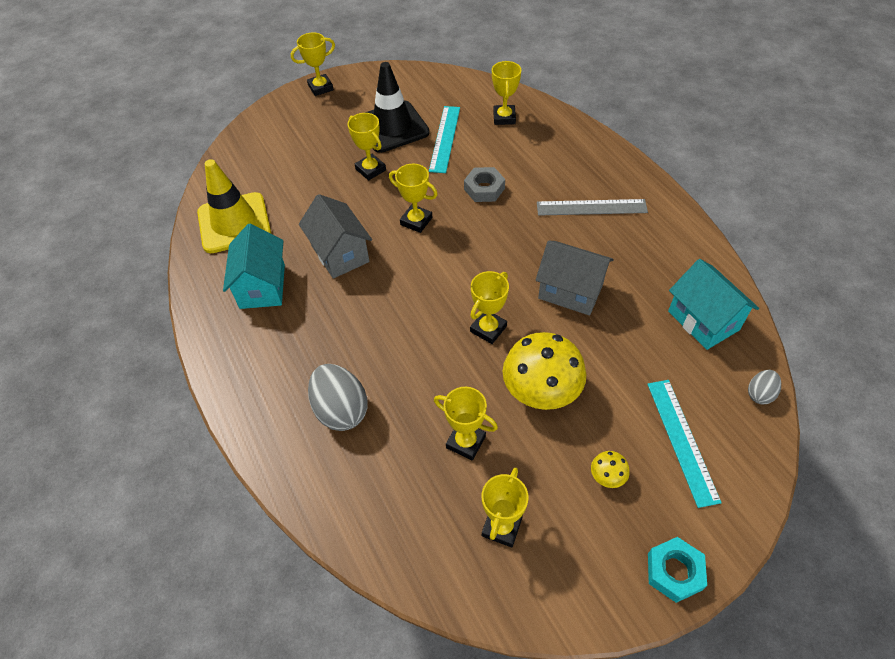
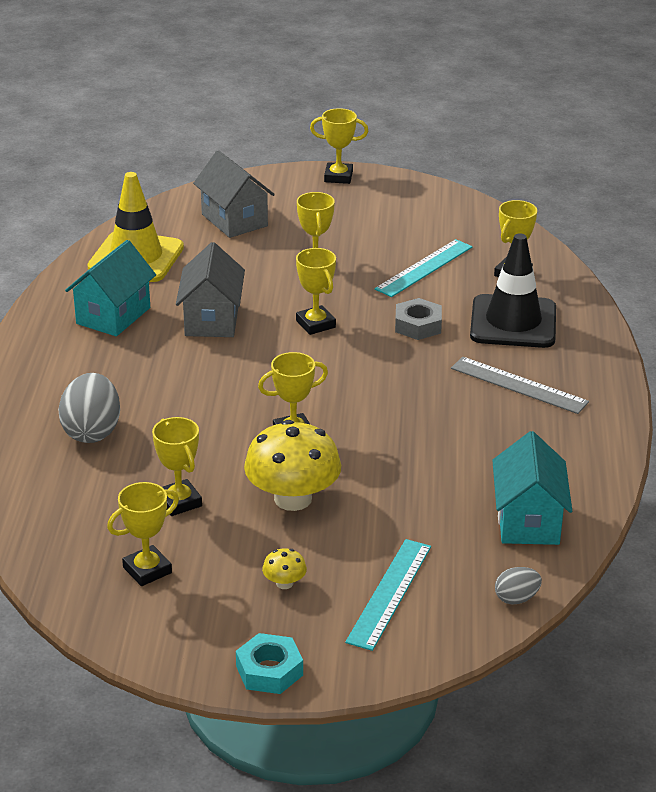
camera: 30 degrees right, 20 degrees down
(392, 127) = (378, 238): black traffic cone -> black traffic cone (513, 322)
(570, 291) = (412, 441): grey house -> grey house (234, 220)

